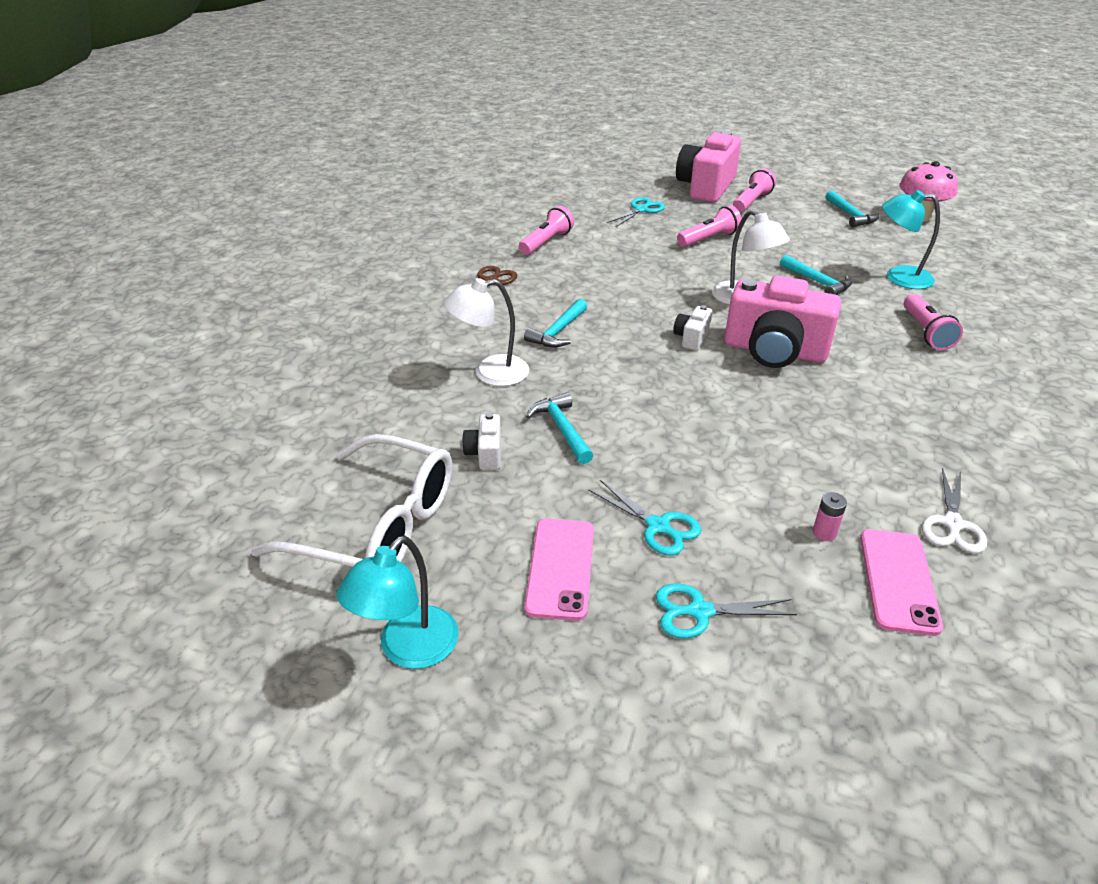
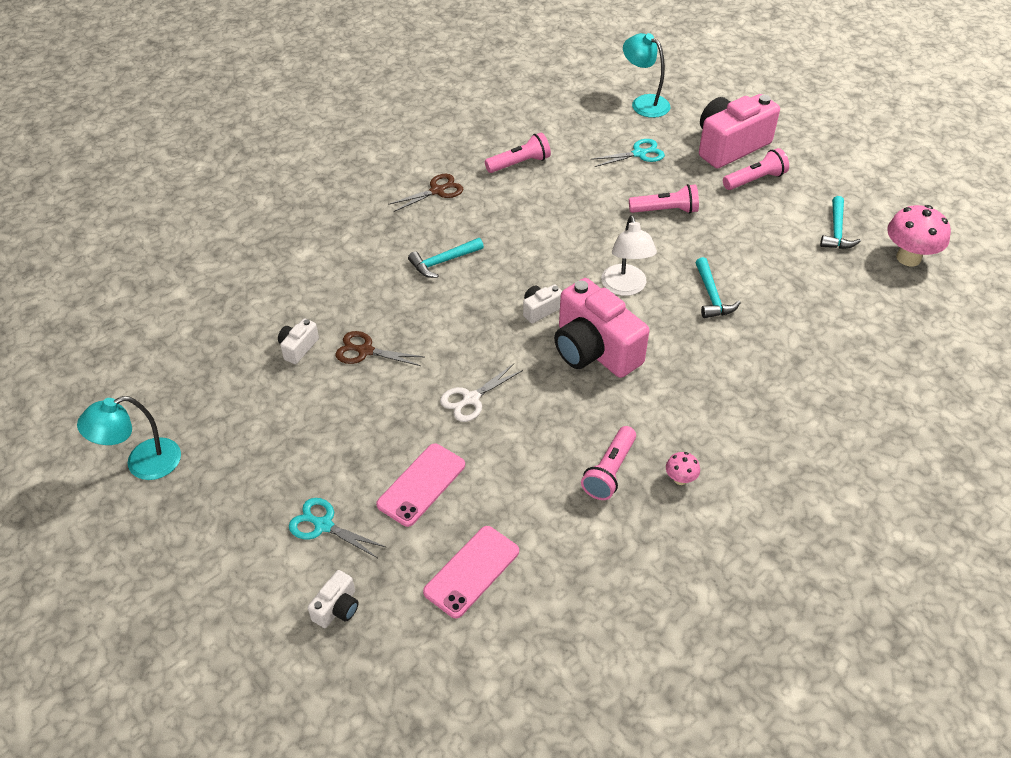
camera: 30 degrees right, 10 degrees up
(379, 526) = (190, 373): white glasses -> none
(490, 373) = (360, 280): white lamp -> none
(560, 568) = (269, 454): pink phone -> pink phone (421, 484)
(562, 429) = (365, 351): turquoise hammer -> brown scissors
(657, 526) = (356, 455): turquoise scissors -> none
(812, 692) = (337, 608): none -> white camera
(824, 533) = (461, 514): pink battery -> none
(899, 277) = (796, 320): turquoise lamp -> turquoise lamp (644, 103)
(926, 332) = (748, 386): pink flashlight -> pink flashlight (610, 471)
(952, 524) = (559, 553): white scissors -> white scissors (471, 399)
(967, 418) = (680, 479): none -> pink mushroom

